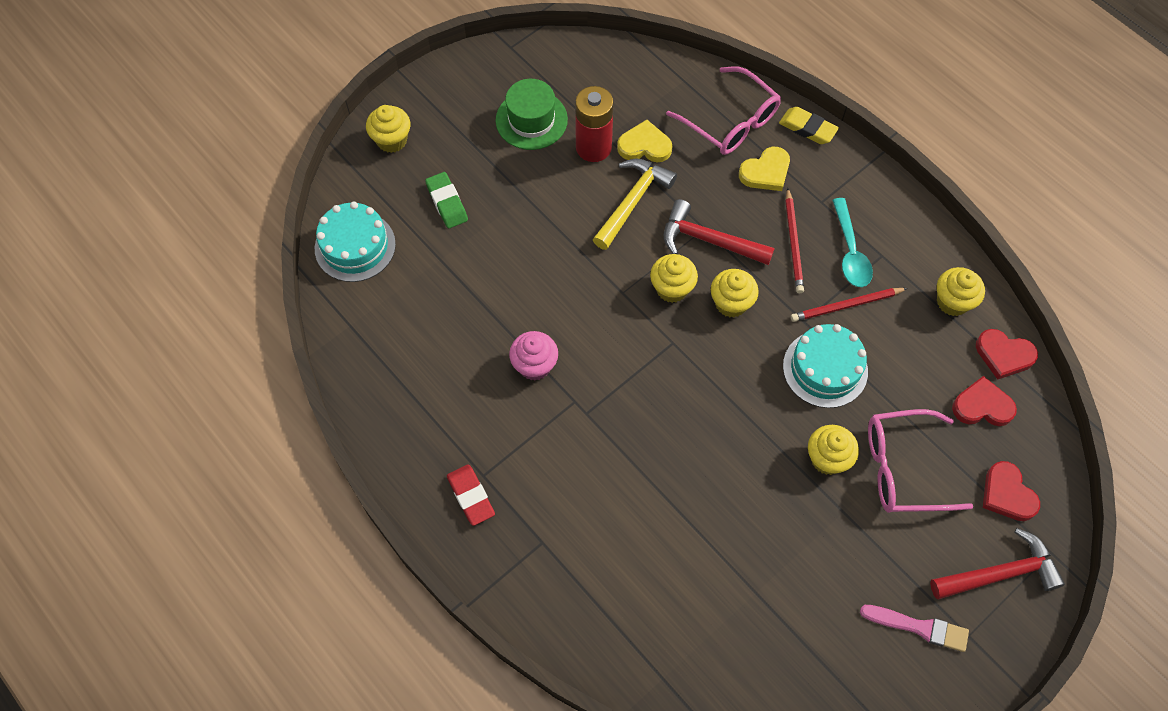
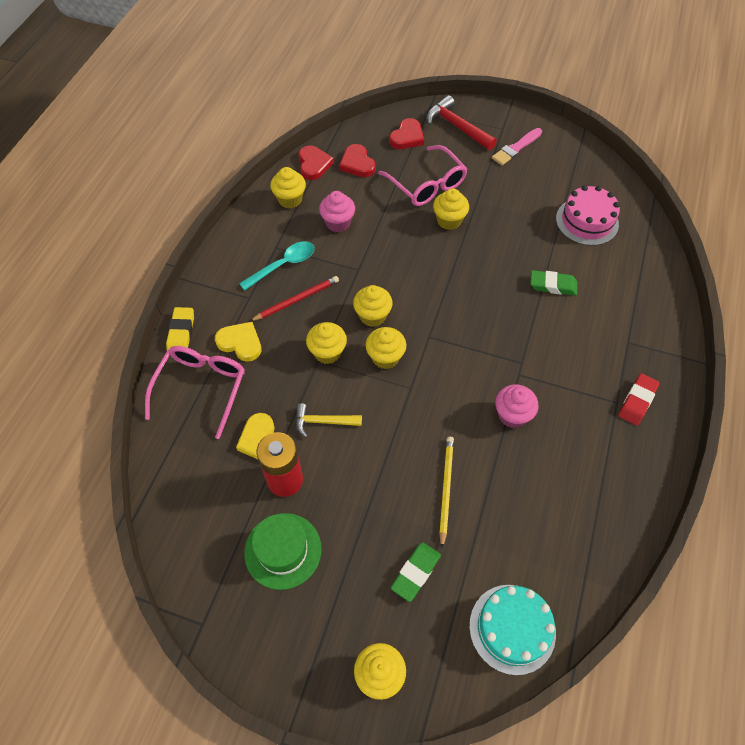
camera: 120 degrees left, 5 degrees down
(501, 265) = (445, 489): none -> yellow pencil
(632, 202) = (323, 422): yellow hammer -> yellow hammer, size x0.65
(664, 514) = (553, 285): none -> green eraser
(709, 240) = (327, 352): red hammer -> yellow cupcake
(738, 628) = (587, 221): none -> pink cake
(825, 368) = (386, 245): turquoise cake -> none
(846, 306) = (330, 251): red pencil -> none
(887, 334) = (338, 223): none -> pink cupcake
(918, 627) = (516, 148): pink brush -> pink brush turned 120 degrees counterclockwise

